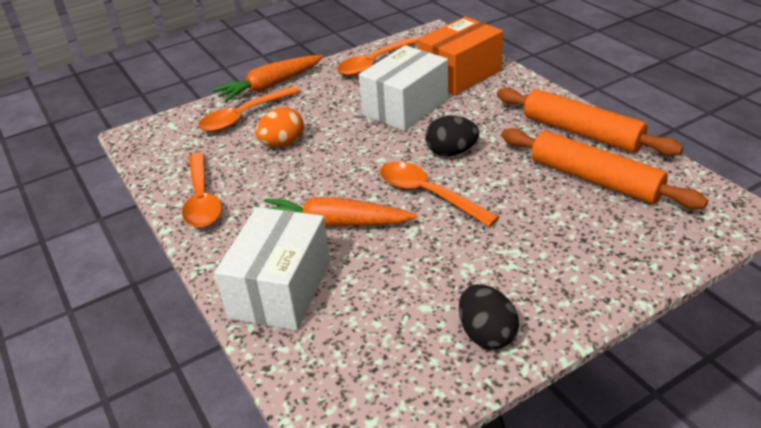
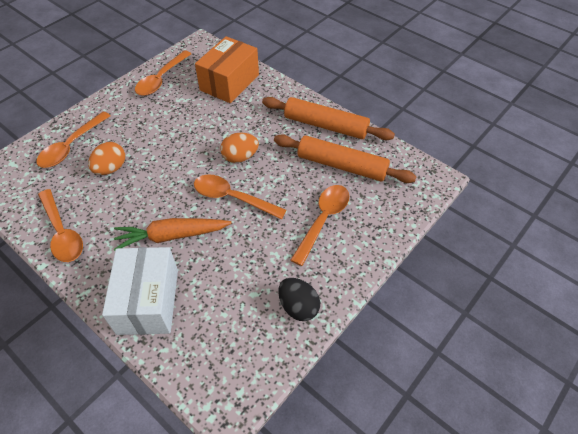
camera: 20 degrees left, 15 degrees up
(270, 86) = (84, 112): orange carrot -> none
(405, 107) = (196, 119): white box -> none
(451, 152) = (240, 157): black egg -> orange egg
(550, 238) = (323, 220): none -> orange spoon

